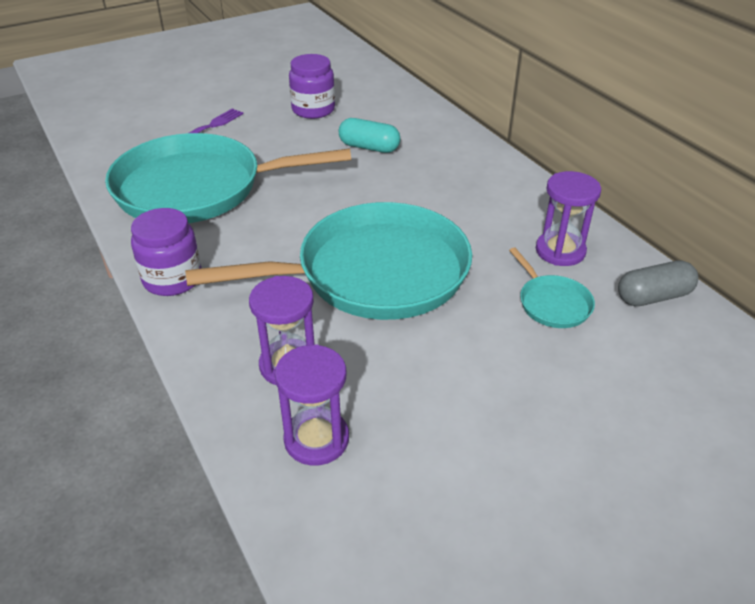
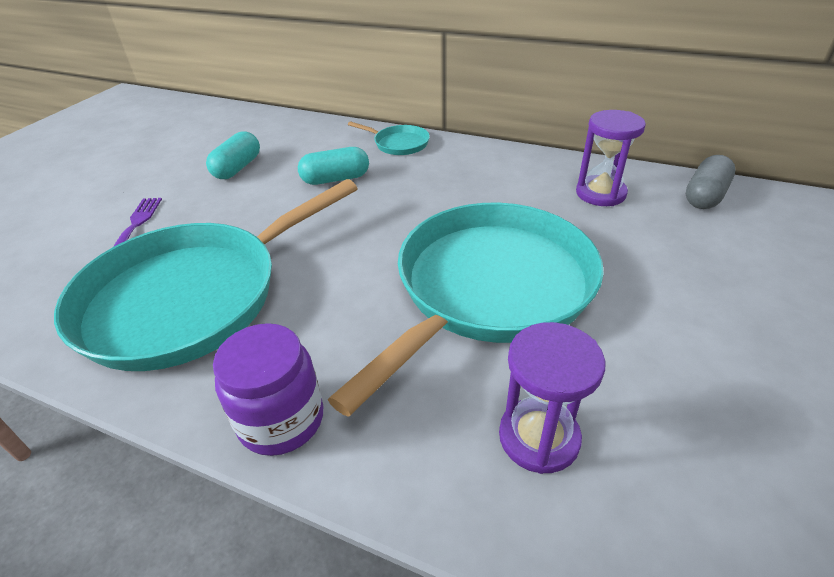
camera: 35 degrees left, 0 degrees up
(313, 110) = (238, 168): purple jar -> turquoise capsule
(316, 439) = (678, 506): purple hourglass -> none
(552, 303) = (656, 237): turquoise pan -> turquoise pan (399, 144)

